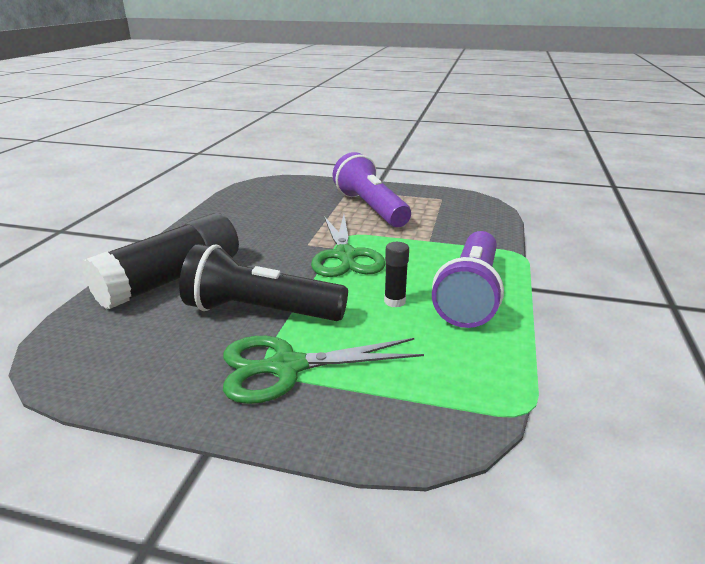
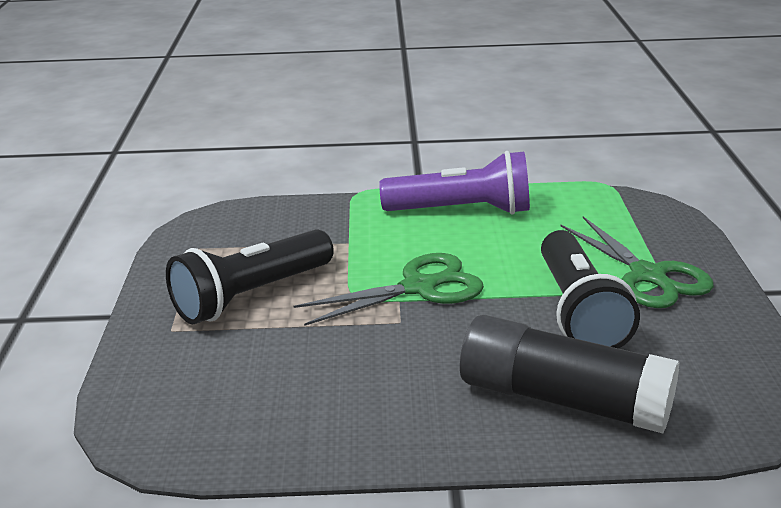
camera: 105 degrees left, 0 degrees up
(370, 208) = (251, 296): purple flashlight -> black flashlight
(394, 301) = (502, 244): black glue stick -> none

